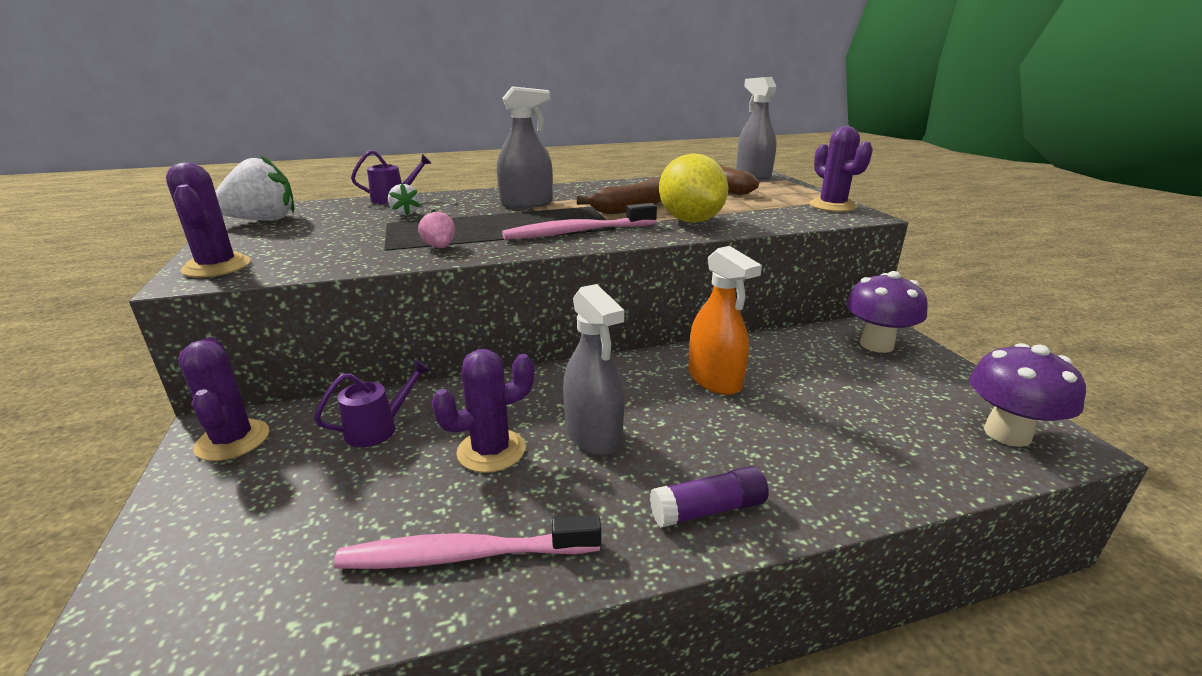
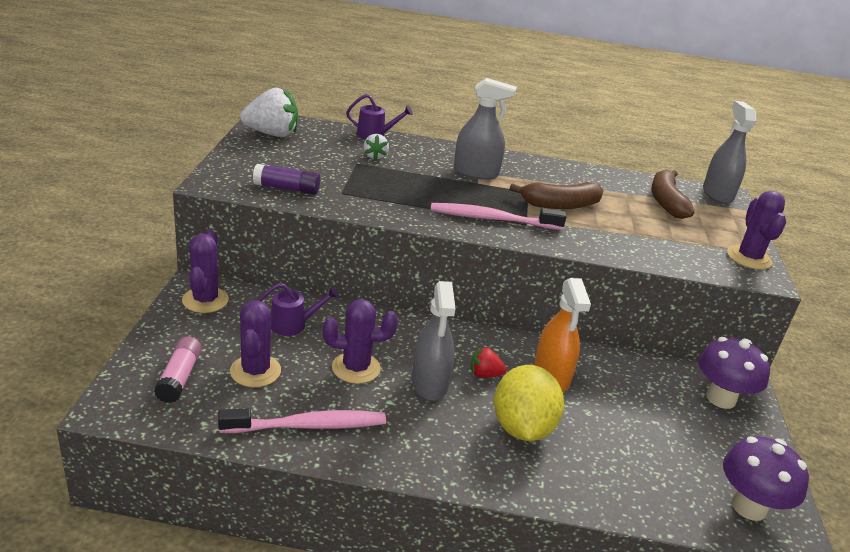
camera: 20 degrees right, 5 degrees up
(217, 266) = (229, 176): purple cactus -> purple cactus (255, 371)
(223, 566) = (179, 377): none -> pink glue stick
(440, 247) = (380, 203): pink strawberry -> none
(466, 555) = (307, 426): pink toothbrush -> pink toothbrush turned 150 degrees clockwise
(647, 403) = (484, 374): none -> red strawberry
(690, 221) = (597, 235): yellow lemon -> yellow lemon (522, 427)
(708, 510) = (469, 461): purple glue stick -> purple glue stick (286, 188)

